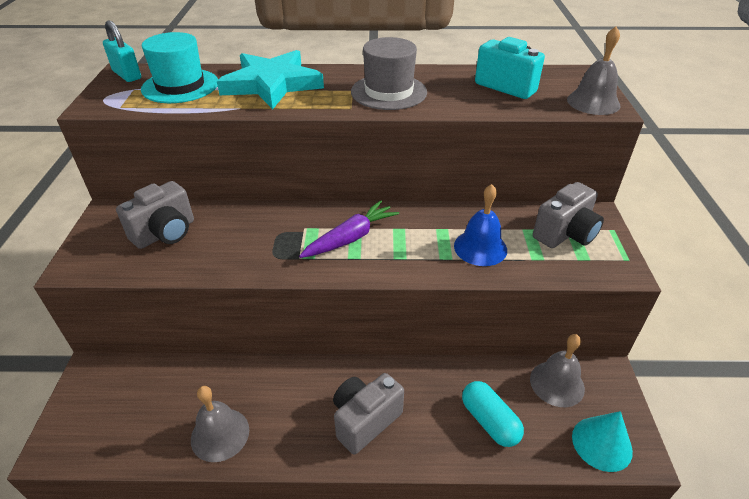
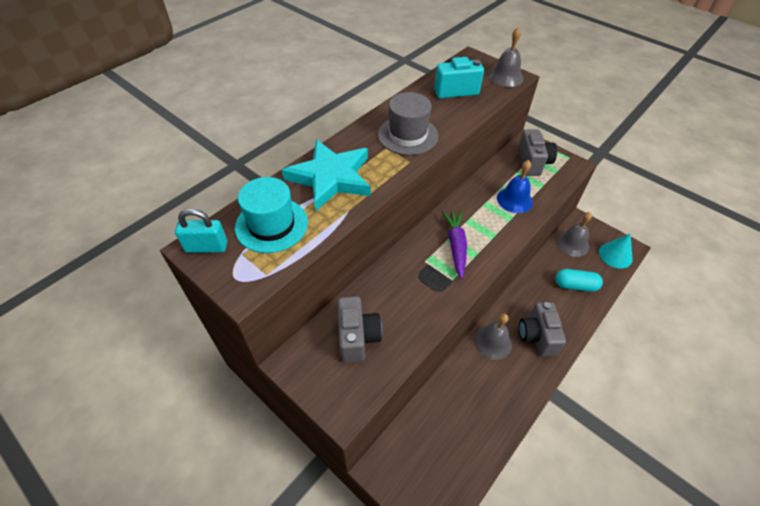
camera: 50 degrees left, 10 degrees up
(220, 434) = (495, 413): grey bell -> grey bell (493, 342)

